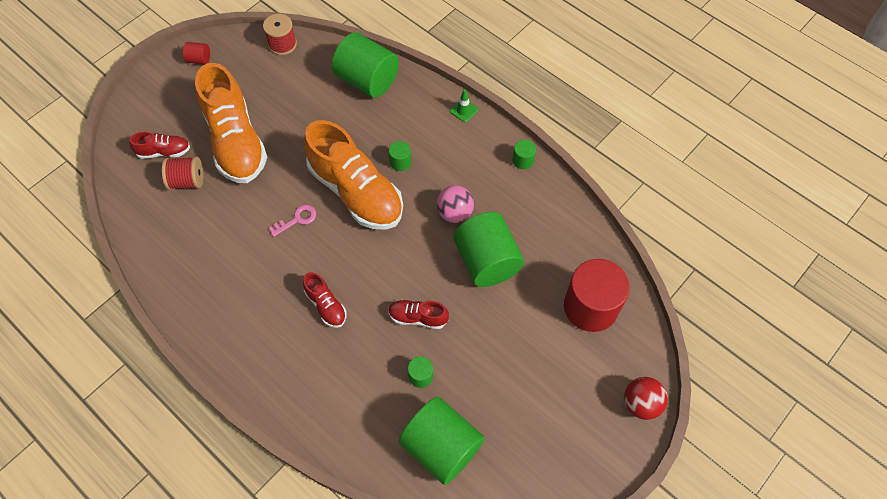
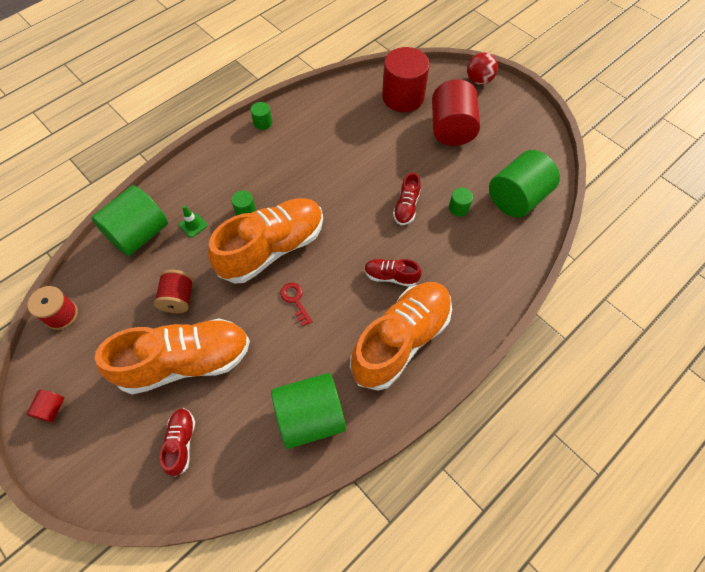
camera: 85 degrees left, 0 degrees up
(187, 181) = (228, 413): red spool -> red spool (178, 298)
(252, 319) = (401, 340): none -> orange shoe
(297, 219) = (295, 300): pink key -> red key
(326, 305) = (391, 276): red shoe -> red shoe turned 135 degrees counterclockwise
(455, 213) = (307, 174): pink ball -> none
(464, 110) = (198, 159): green traffic cone -> green traffic cone (193, 225)
(487, 261) = (357, 156): green cylinder -> green cylinder (310, 417)
(545, 367) = (451, 129): none -> red cylinder

